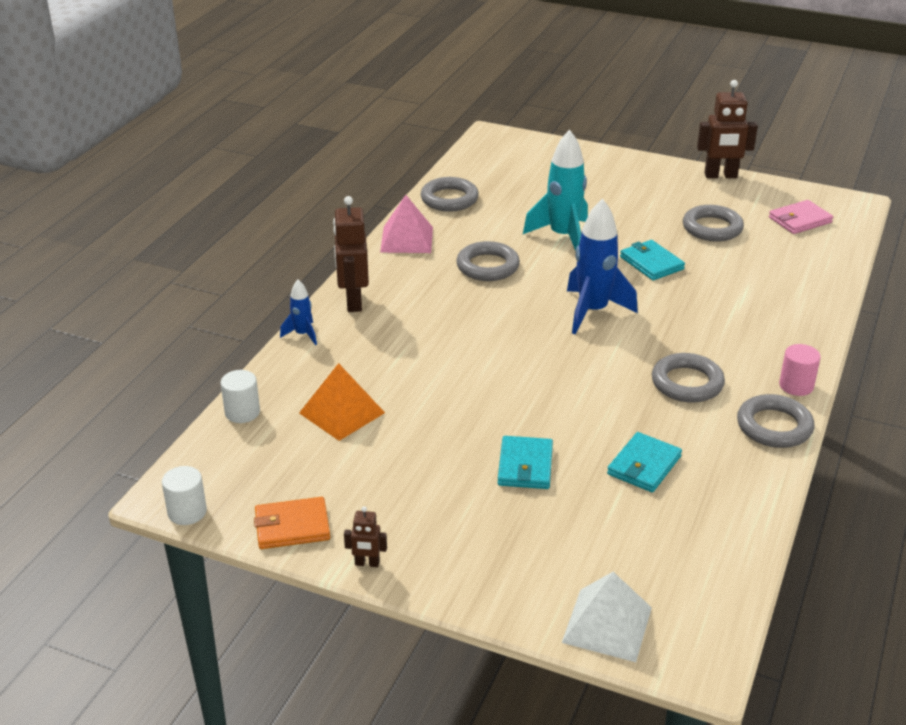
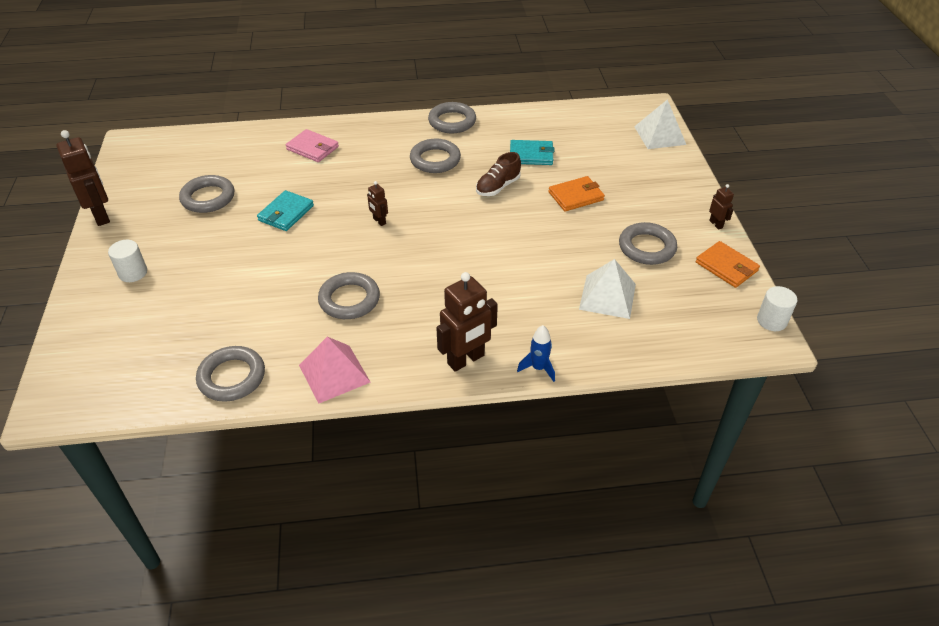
camera: 120 degrees left, 10 degrees up
(242, 412) = (660, 350): white cylinder -> white cylinder (133, 273)
(341, 413) = (607, 296): orange pyramid -> white pyramid
(383, 478) = (647, 247): none -> grey ring
(525, 466) = (576, 196): turquoise wallet -> orange wallet
(563, 237) = (269, 273): turquoise rocket -> none
(593, 311) = (379, 221): blue rocket -> brown robot
(593, 411) = (498, 187): none -> brown shoe
(796, 386) = (403, 122): pink cylinder -> none
(799, 220) = (171, 160): pink wallet -> pink wallet (312, 148)

